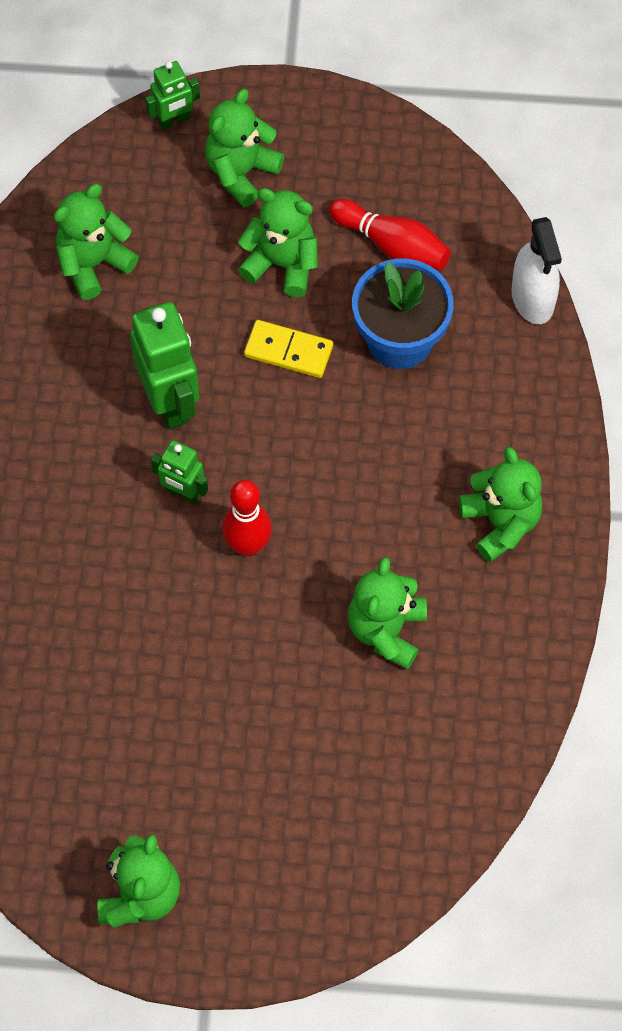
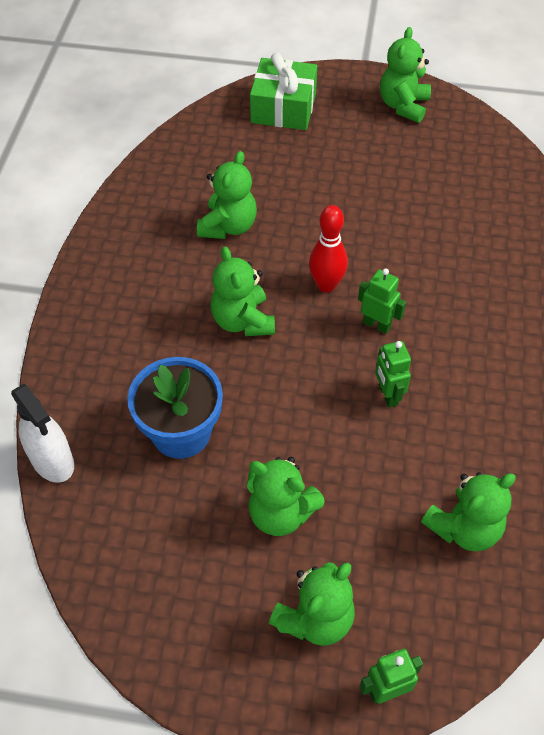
camera: 175 degrees left, 10 degrees down
(170, 402) = (387, 395): green robot -> green robot, size x0.56
(288, 351) = (282, 430): yellow domino -> none
(331, 873) = (283, 108): none -> green gift
(392, 245) = (172, 523): red bowling pin -> none
(500, 523) = (128, 287): green teddy bear -> green teddy bear (243, 321)
(532, 298) = (52, 460): white spray bottle -> white spray bottle turned 150 degrees clockwise

